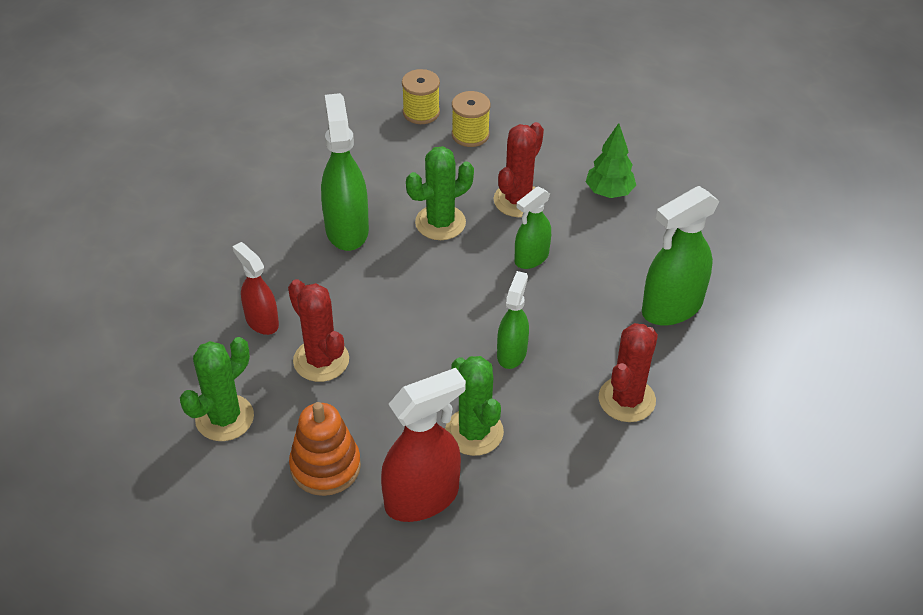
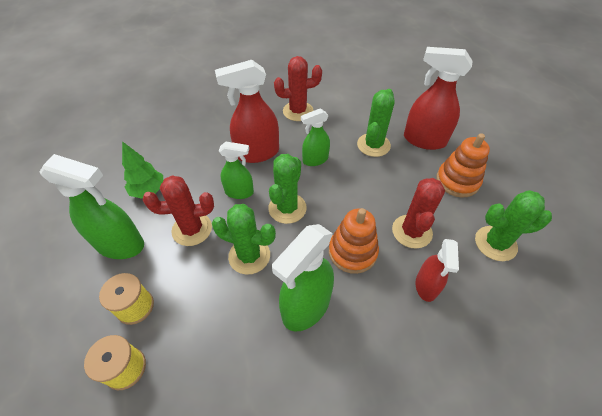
camera: 130 degrees left, 5 degrees up
(357, 296) = (352, 252): none -> orange stacking toy
(466, 282) = (287, 208): none -> green cactus
(581, 307) = (257, 153): none -> red spray bottle
(671, 308) = (225, 124): green spray bottle -> green spray bottle (120, 244)

